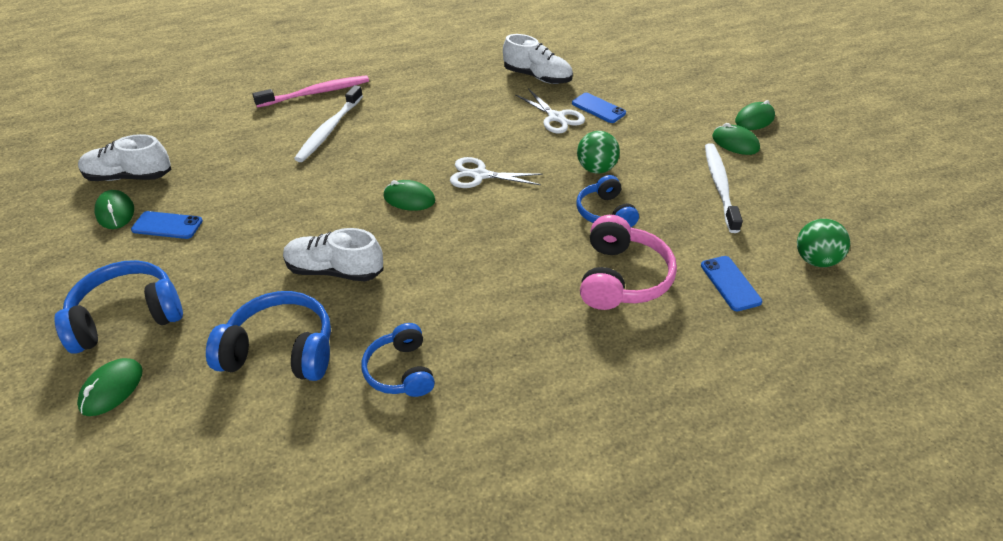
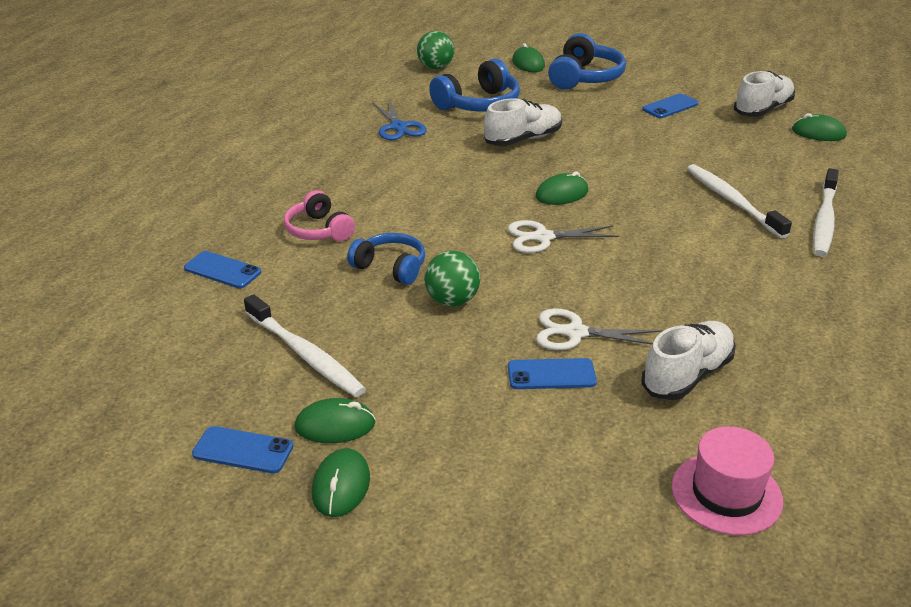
camera: 135 degrees right, 10 degrees down
(115, 212) = (715, 96): green mouse -> green mouse (818, 133)
(316, 93) = (824, 220): pink toothbrush -> white toothbrush
(401, 371) = (398, 127): blue headphones -> blue scissors
(480, 175) = (543, 237): white scissors -> white scissors turned 150 degrees counterclockwise
(537, 77) = (687, 375): white shoe -> white shoe turned 150 degrees clockwise
(595, 44) = (726, 493): none -> pink hat
(622, 278) = (318, 230): pink headphones -> pink headphones, size x0.66
(794, 156) = (243, 450): none -> blue phone
(815, 260) = (151, 330): green ball -> green ball (435, 67)

